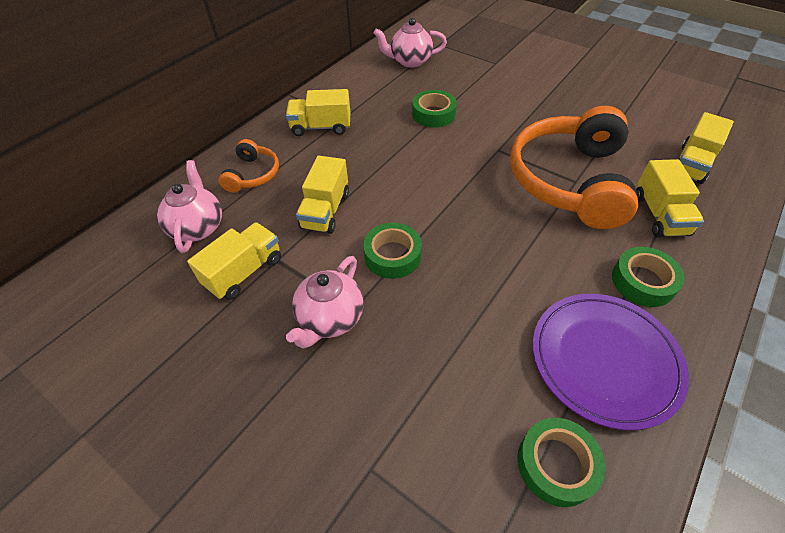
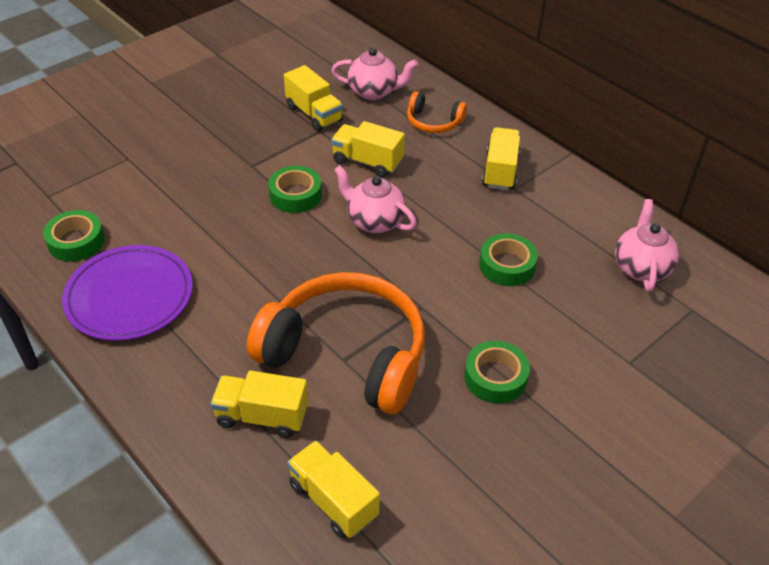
camera: 100 degrees right, 5 degrees down
(330, 319) = (248, 153): pink teapot -> pink teapot (374, 221)
(643, 281) = (186, 357): green tape -> green tape (495, 377)

